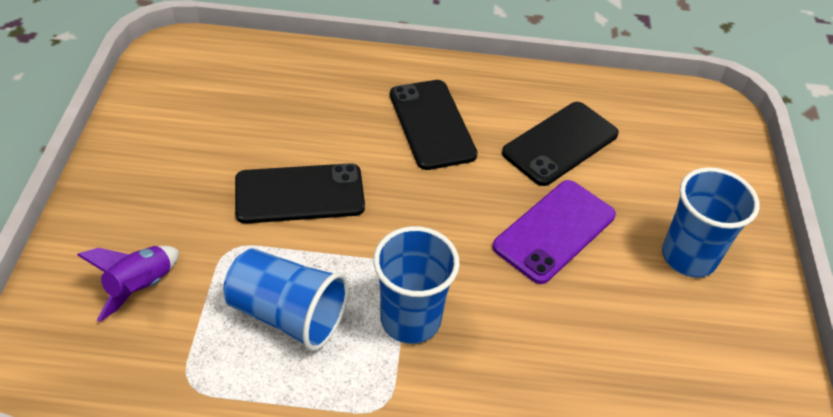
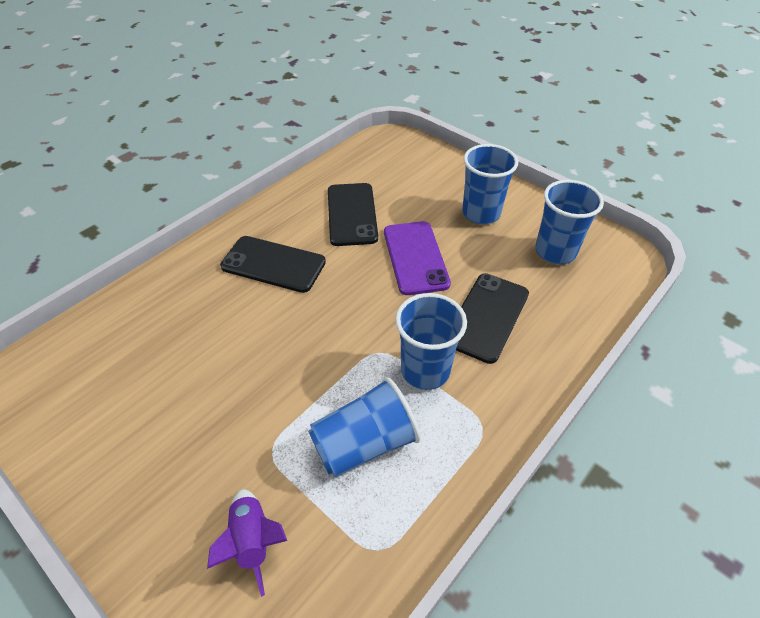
camera: 50 degrees left, 0 degrees up
(299, 194) = (261, 375): black phone -> black phone (487, 317)
(705, 364) = (555, 251): none -> blue cup

